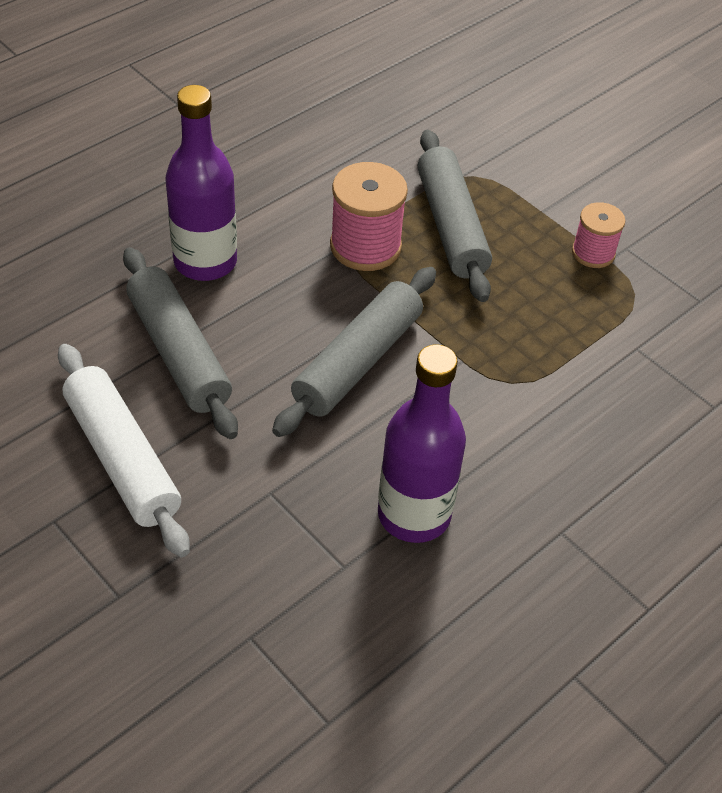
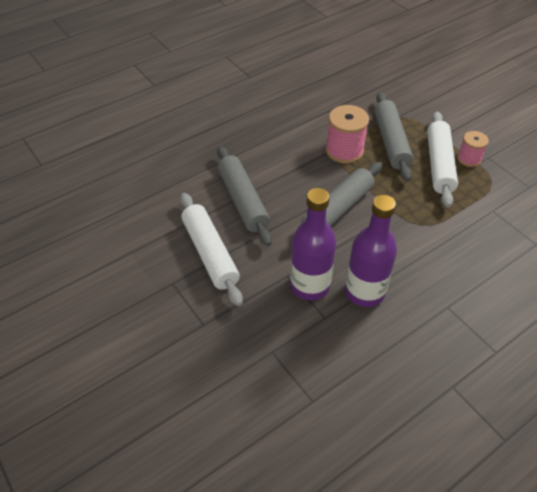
camera: 10 degrees right, 0 degrees up
(205, 262) = (259, 155): purple bottle -> purple bottle (310, 285)
(539, 266) = (439, 164): none -> white rolling pin

